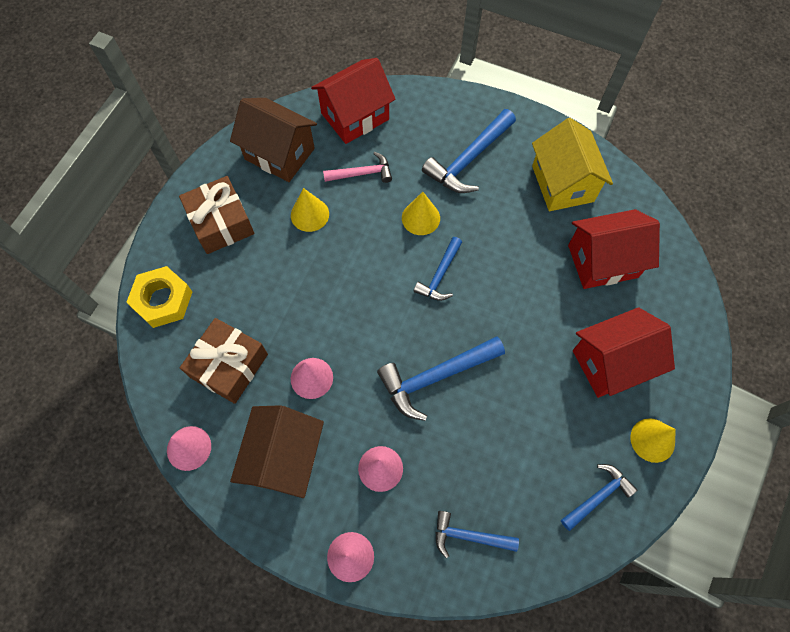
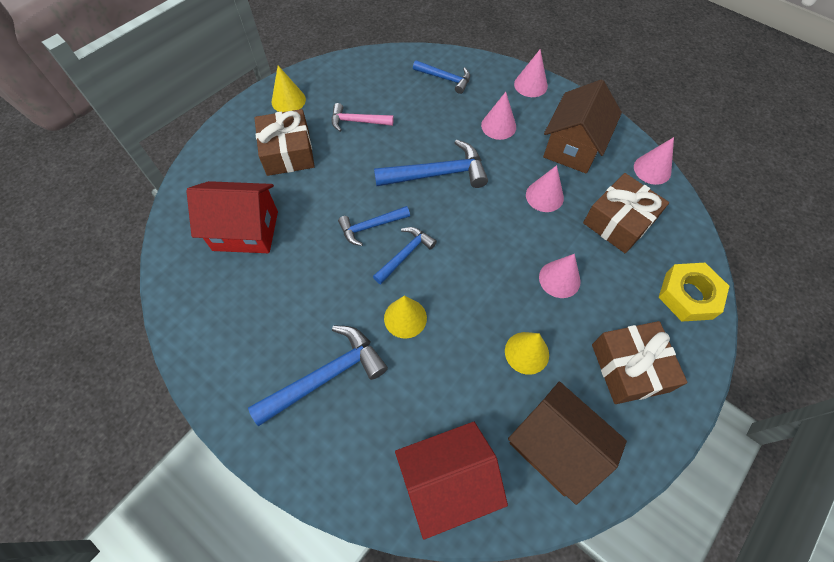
camera: 165 degrees left, 5 degrees down
(287, 286) = (559, 279): none -> pink cone
(362, 173) = (456, 390): pink hammer -> pink hammer (357, 121)
(562, 184) = (238, 319): yellow house -> none
(598, 496) = (346, 80): blue hammer -> blue hammer (370, 227)
(611, 363) = (288, 152): red house -> brown gift

